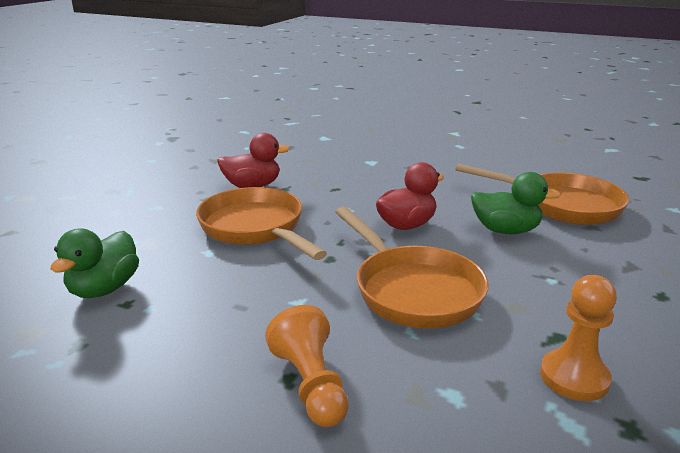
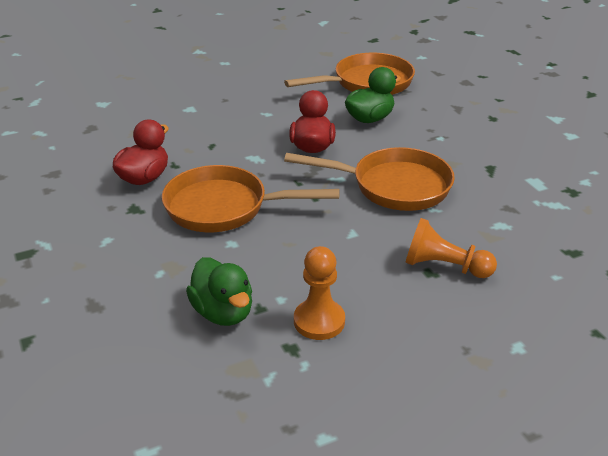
camera: 50 degrees left, 10 degrees up
(574, 377) = (525, 183): orange pawn -> orange pawn (319, 321)

